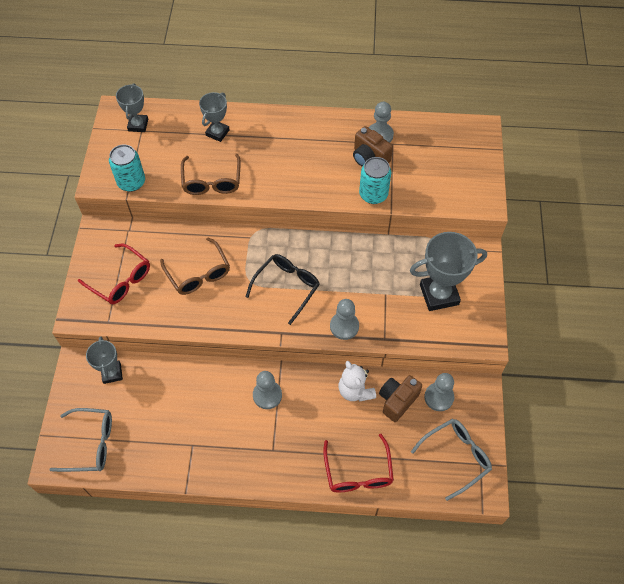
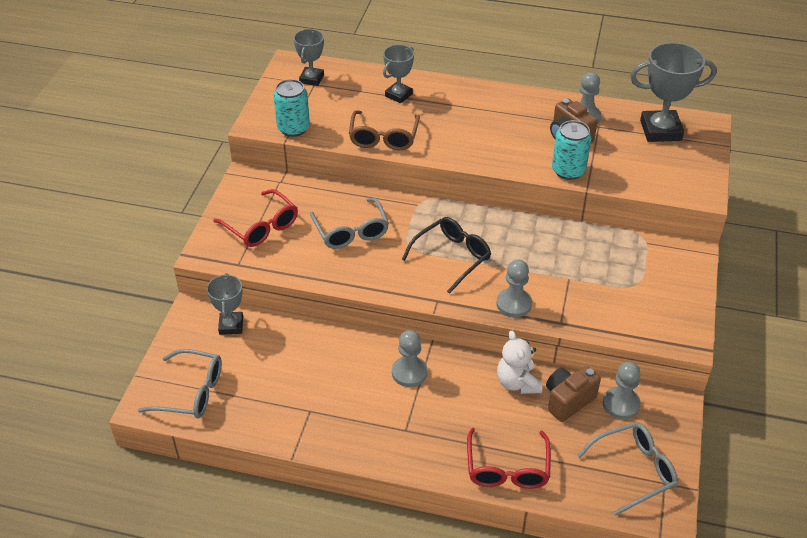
camera: 10 degrees right, 15 degrees down
(198, 273) = (351, 231): brown glasses -> grey glasses
(439, 294) = (634, 287): grey trophy -> grey trophy (660, 130)

